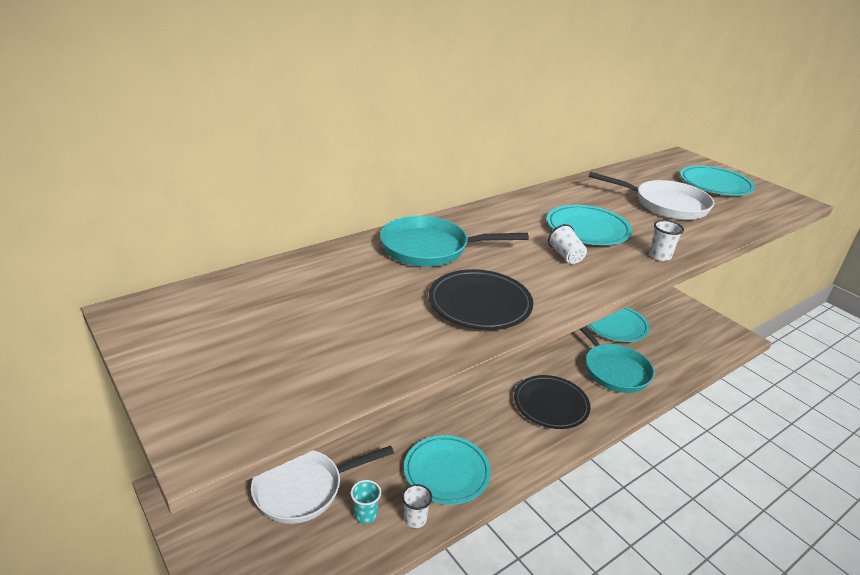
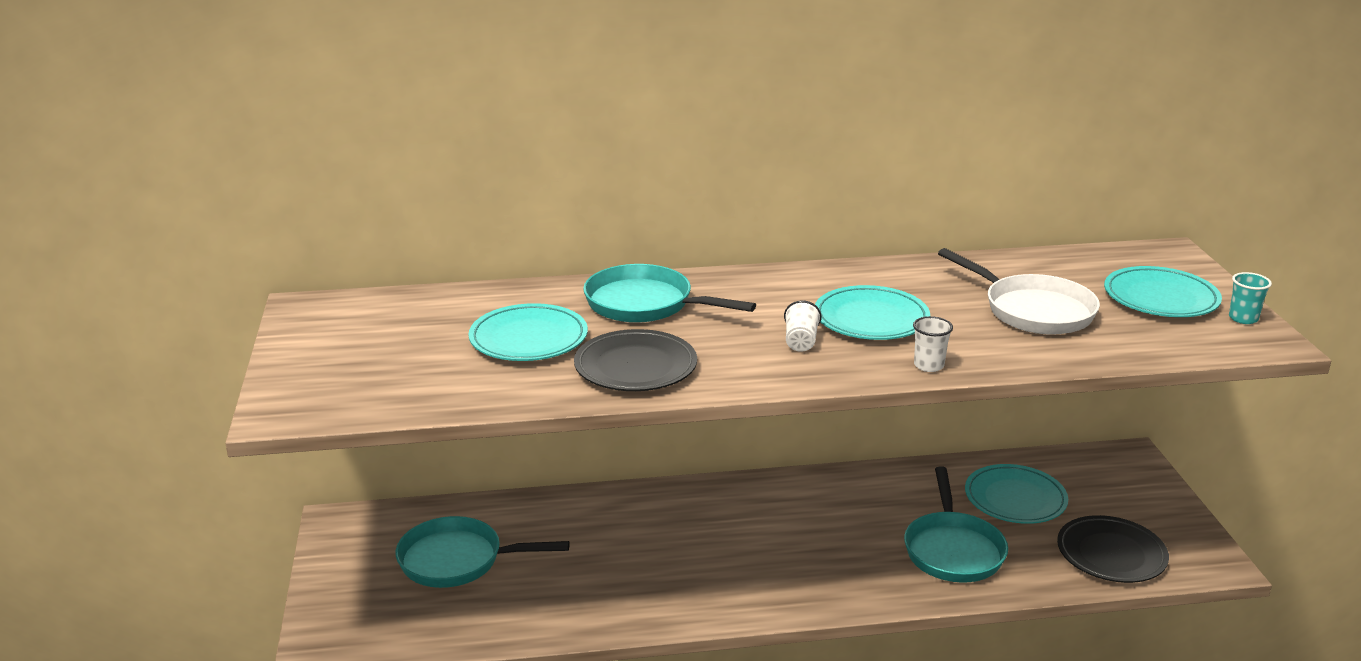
camera: 30 degrees right, 5 degrees down
(303, 489) = (457, 560): white pan -> turquoise pan
(365, 515) = (502, 602): turquoise cup -> turquoise cup (1243, 318)
(415, 519) = (551, 623): white cup -> none
(446, 472) = (623, 592): turquoise plate -> turquoise plate (528, 339)
(551, 405) = (819, 564): black plate -> black plate (1111, 554)

